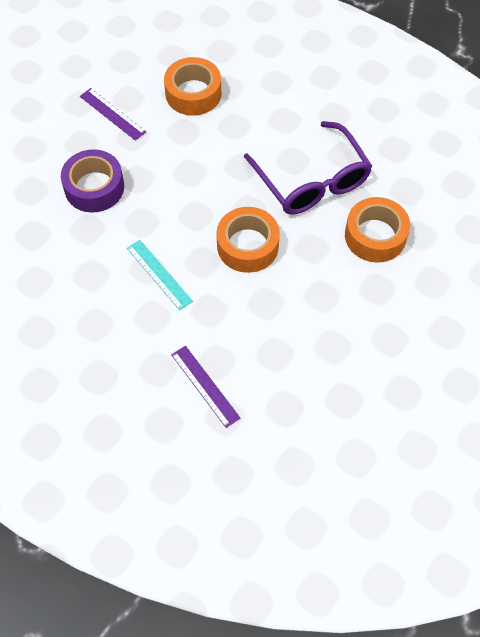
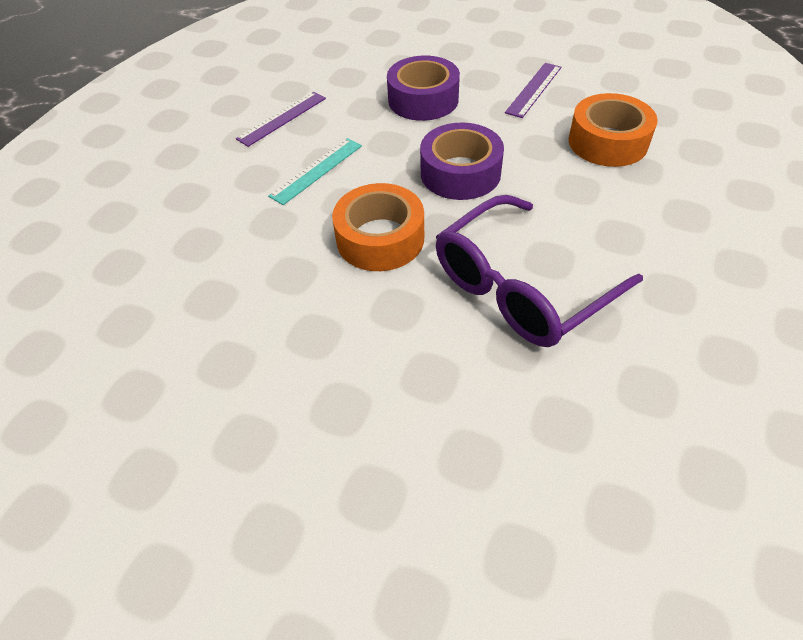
camera: 80 degrees right, 10 degrees down
(195, 185) = (460, 173): none -> purple tape
(205, 386) = (162, 240): purple ruler -> purple ruler (282, 118)
(375, 236) = (445, 388): orange tape -> none

